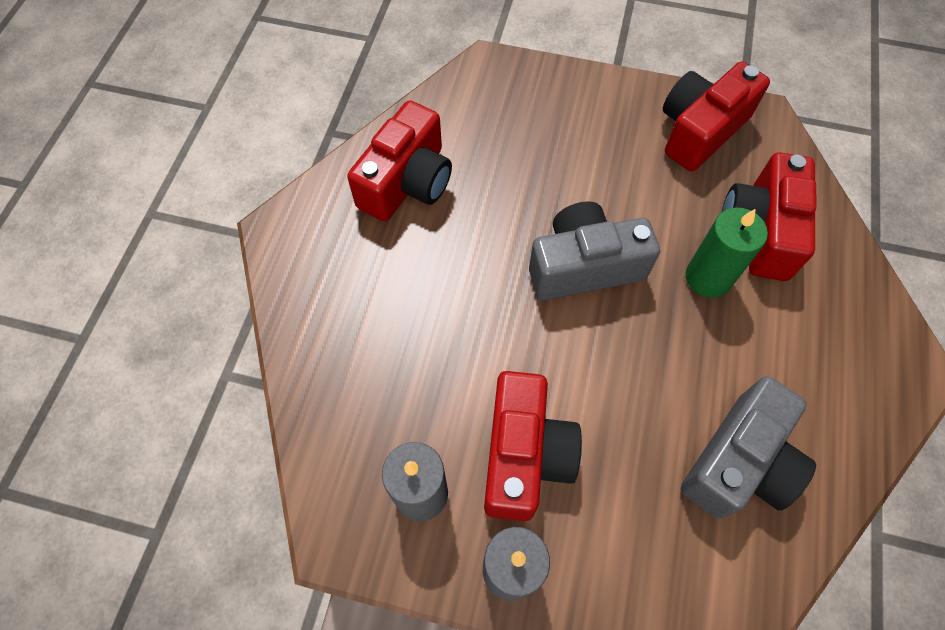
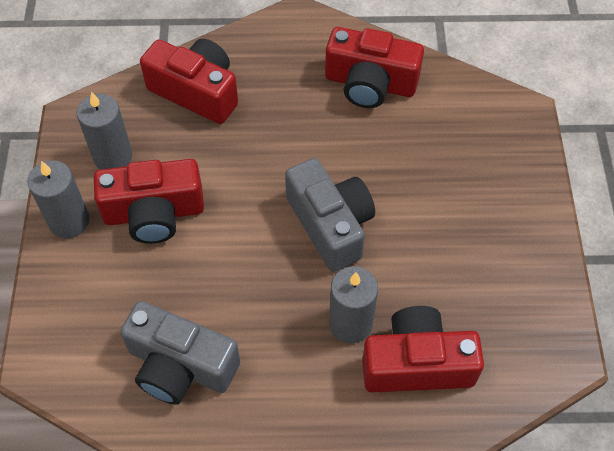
camera: 75 degrees right, 5 degrees down
(700, 130) = (519, 298): red camera -> red camera (196, 92)
(708, 277) = (350, 323): green candle -> grey candle

